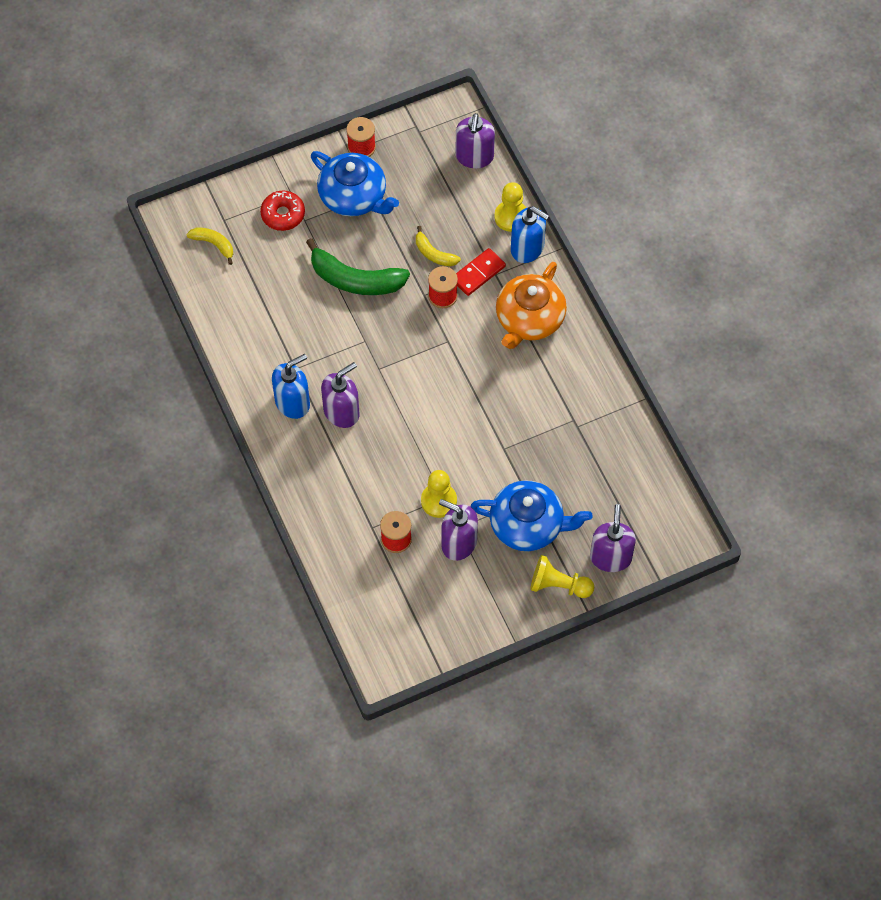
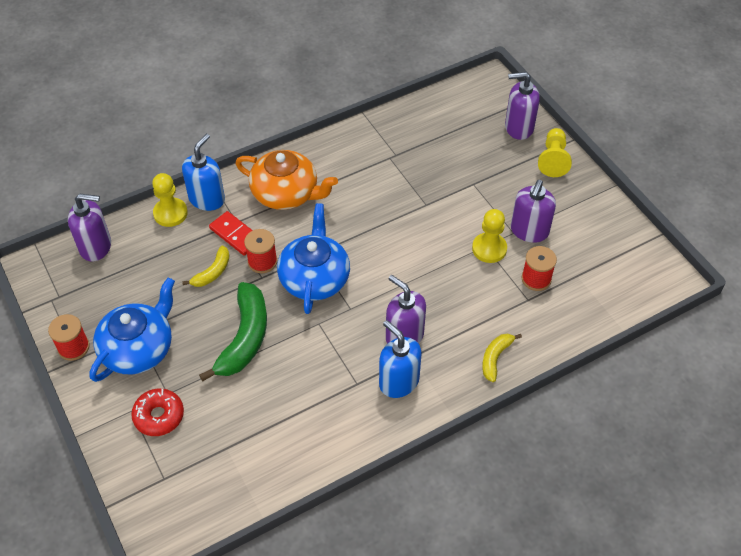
camera: 95 degrees left, 10 degrees down
(214, 244) = (198, 485): yellow banana -> yellow banana (495, 358)
(528, 525) = (500, 183): blue teapot -> blue teapot (314, 278)

